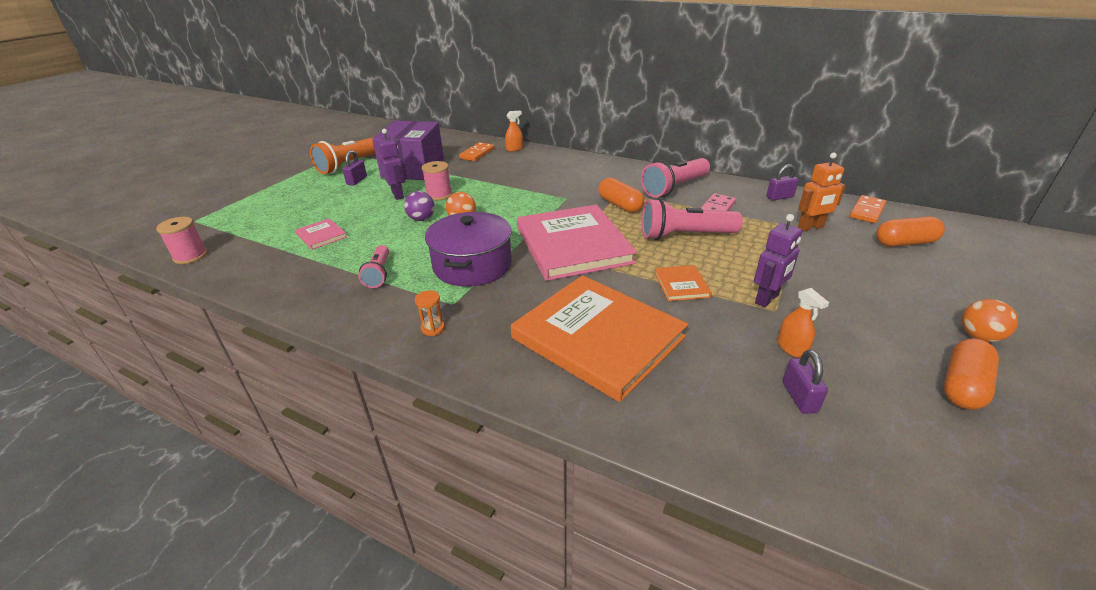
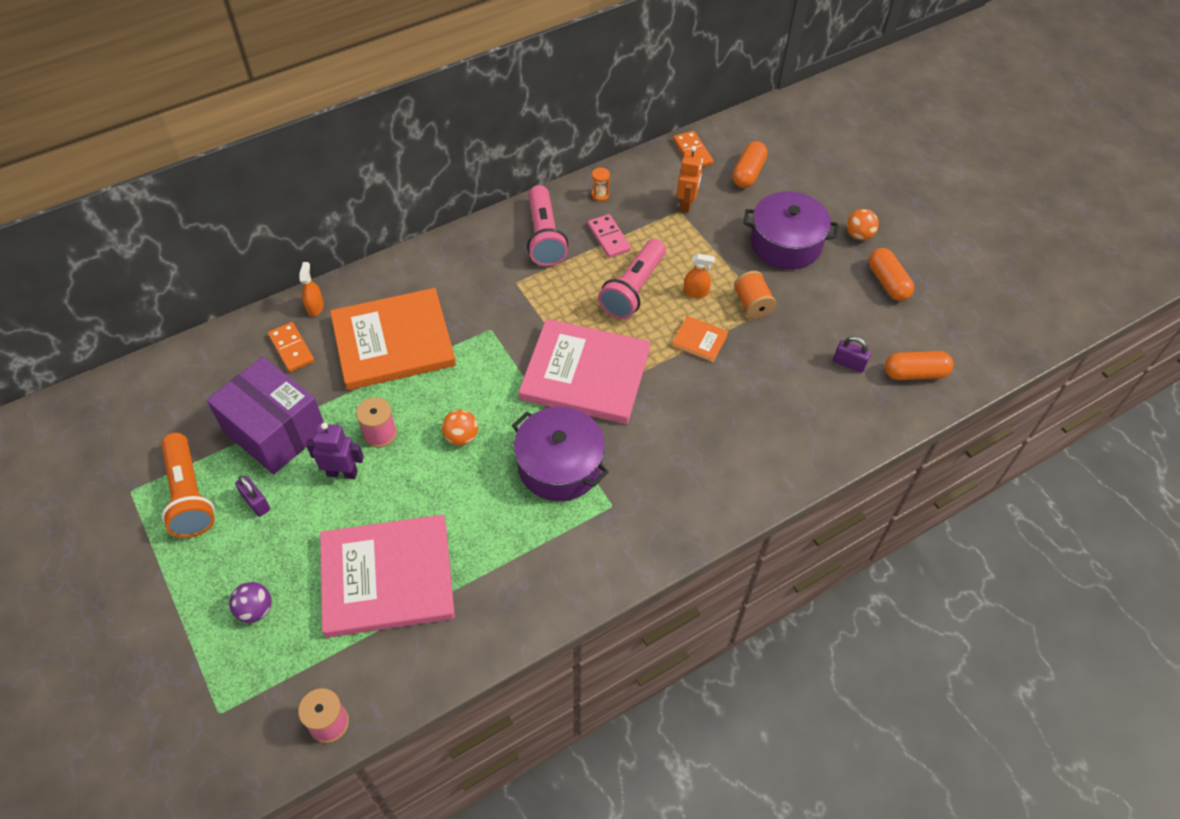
camera: 60 degrees left, 20 degrees up
(321, 236) = (387, 578): pink book -> pink book, size x2.38
(379, 274) = (516, 547): pink flashlight -> none
(421, 219) = (428, 472): purple ball -> purple ball (255, 610)
(433, 328) = (638, 534): orange hourglass -> orange hourglass (600, 195)
(597, 337) = (725, 431): orange book -> orange book (393, 342)
(620, 205) = (541, 297): orange capsule -> orange capsule (915, 373)
(767, 299) = (752, 304): purple robot -> orange spool
(779, 197) = (625, 182): purple padlock -> none
(791, 348) = (808, 332): orange spray bottle -> orange spray bottle (695, 292)
(871, 292) = (785, 244): none -> purple pot

